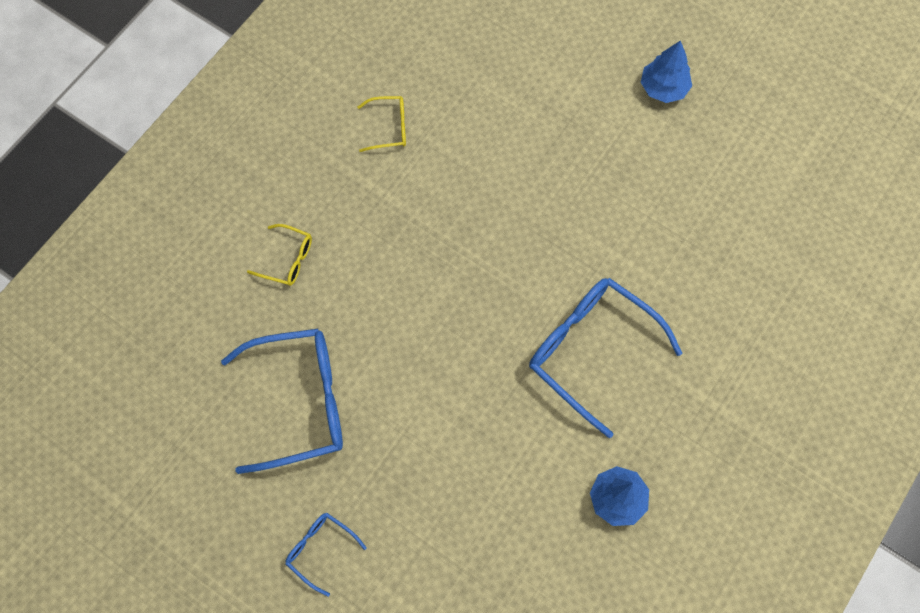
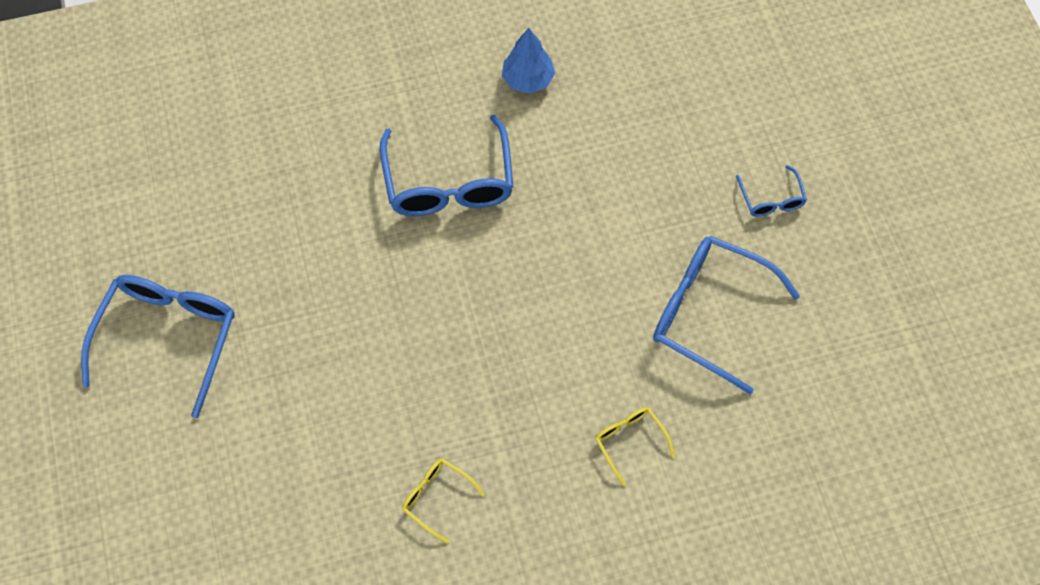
camera: 140 degrees left, 5 degrees down
(663, 88) = (168, 339): blue tree -> blue glasses

